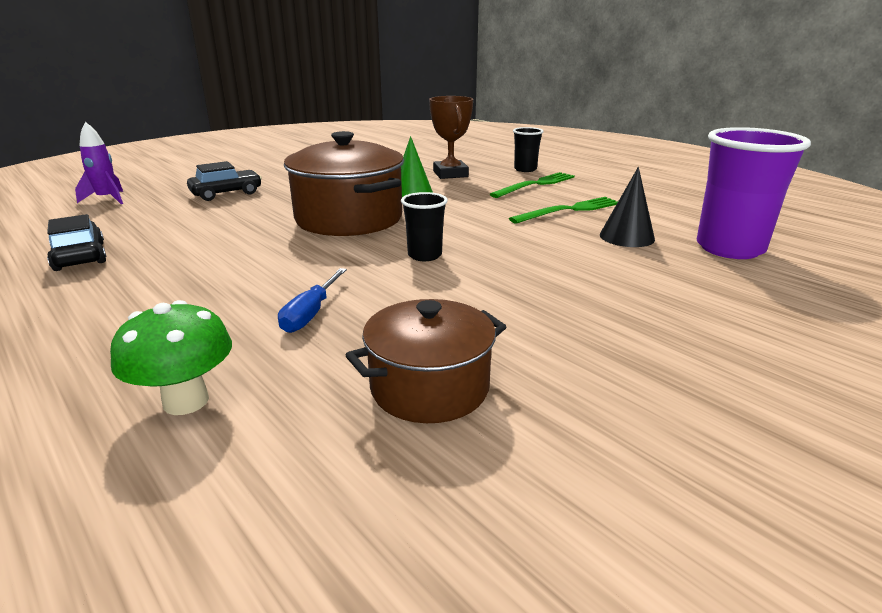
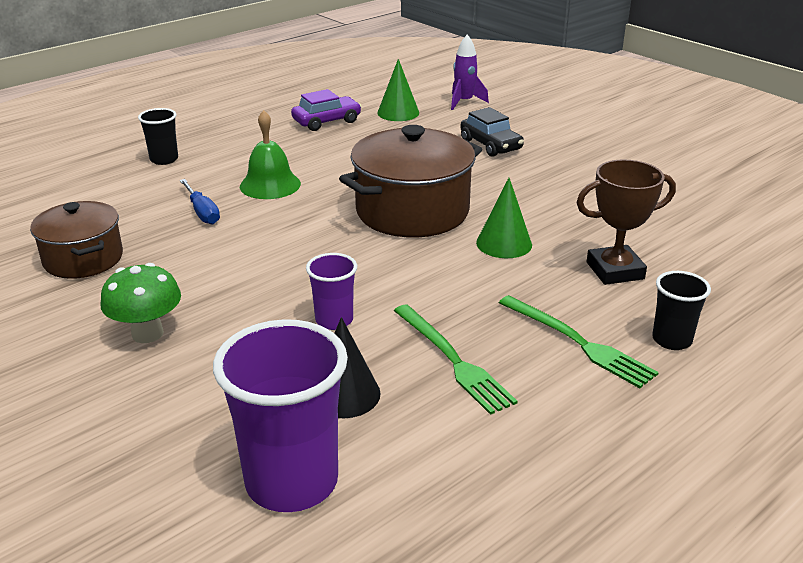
camera: 90 degrees right, 5 degrees up
(80, 256) = (326, 121): black car -> purple car
(100, 224) = (398, 113): none -> green cone
(186, 401) = (111, 189): green mushroom -> green mushroom (147, 334)
(252, 279) = (270, 185): none -> green bell
(310, 314) = (202, 212): blue screwdriver -> blue screwdriver turned 135 degrees counterclockwise
(424, 255) = (305, 254): black cup -> black cup (164, 159)
(534, 242) = (334, 320): none -> purple cup

